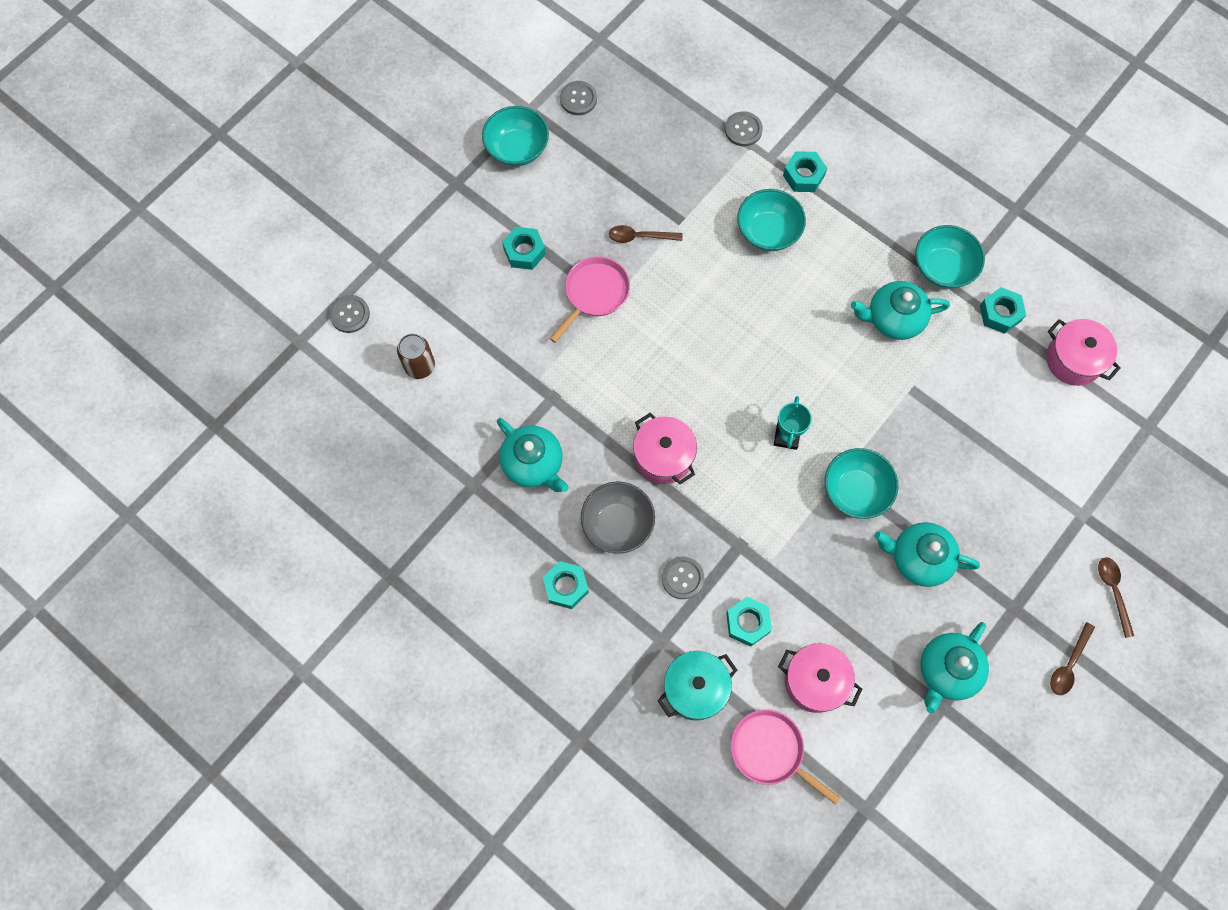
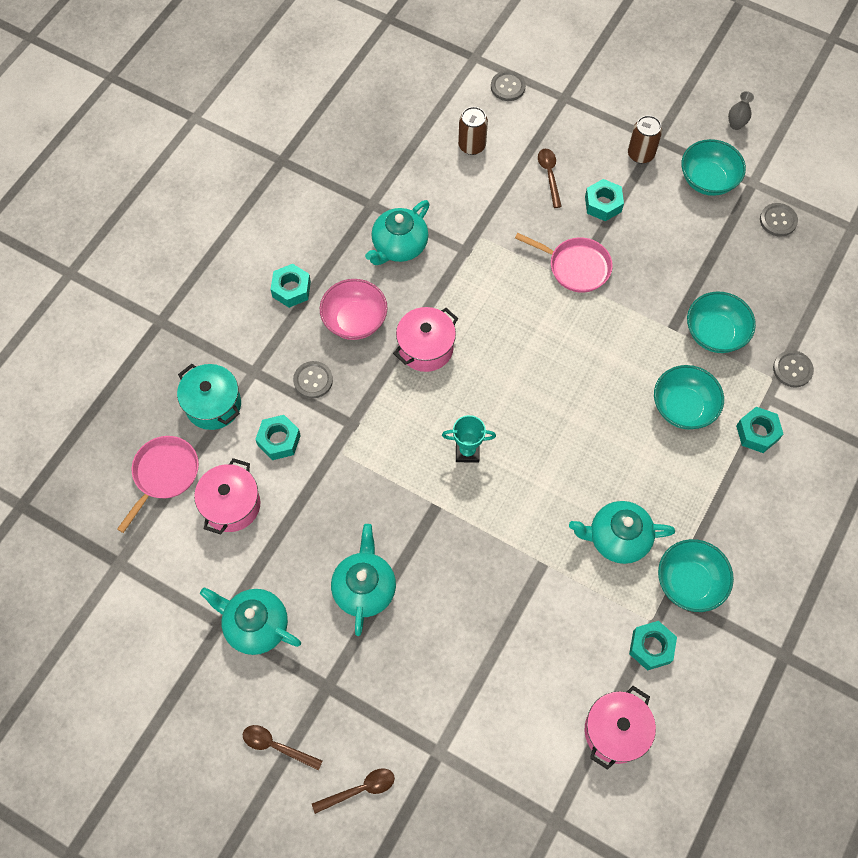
camera: 80 degrees right, 5 degrees down
(455, 107) = (735, 125): none -> grey vase
(471, 203) = (640, 154): none -> brown can
(617, 524) = (355, 320): grey bowl -> pink bowl
(639, 237) = (645, 295): brown spoon -> brown spoon (549, 175)
(856, 491) = (424, 521): turquoise bowl -> turquoise bowl (715, 333)
(893, 319) = (617, 538): turquoise teapot -> turquoise teapot turned 75 degrees counterclockwise

